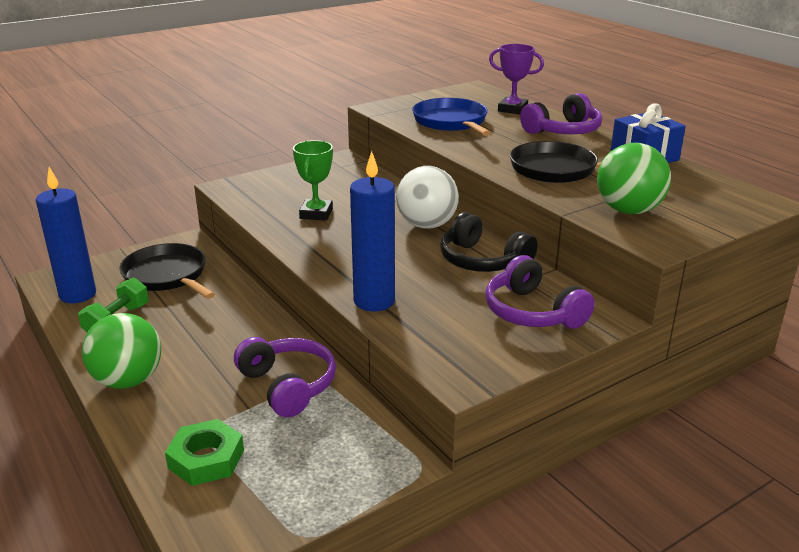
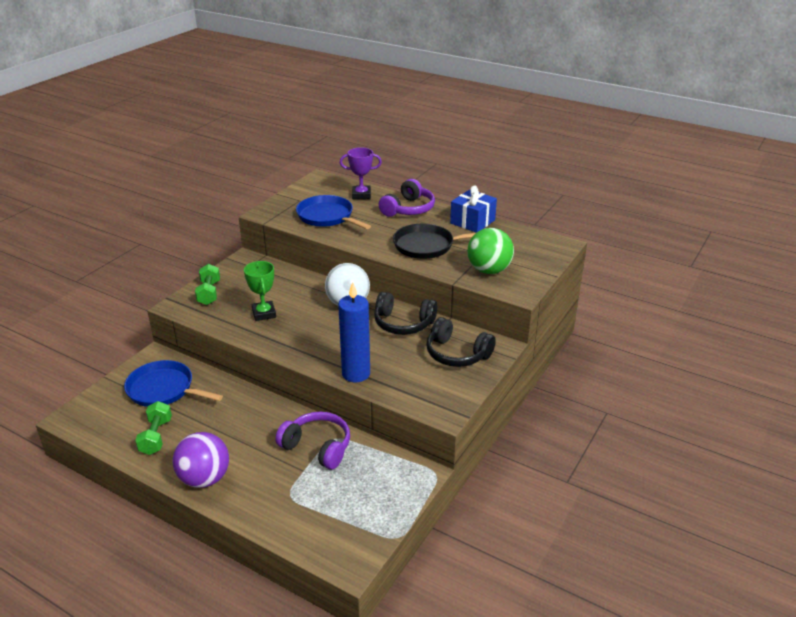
camera: 25 degrees left, 5 degrees up
(78, 295) = (105, 425): blue candle -> none
(128, 381) = (204, 478): green ball -> purple ball
(167, 276) = (163, 389): black pan -> blue pan
(206, 459) = (302, 513): green nut -> none
(273, 182) = (209, 293): none -> green dumbbell
(532, 312) = (456, 354): purple headphones -> black headphones

